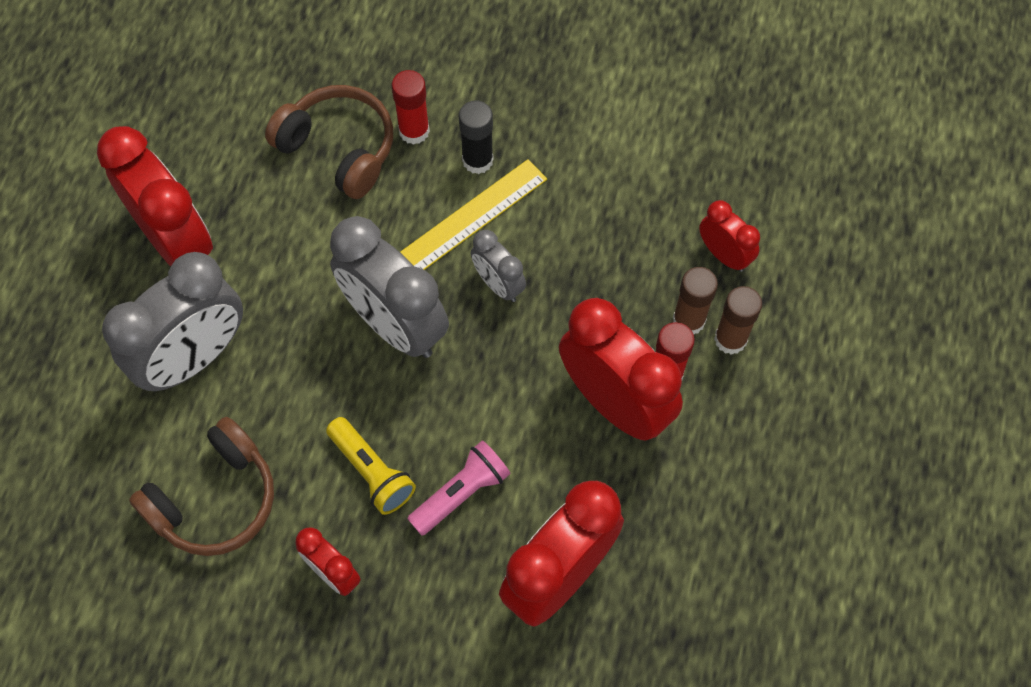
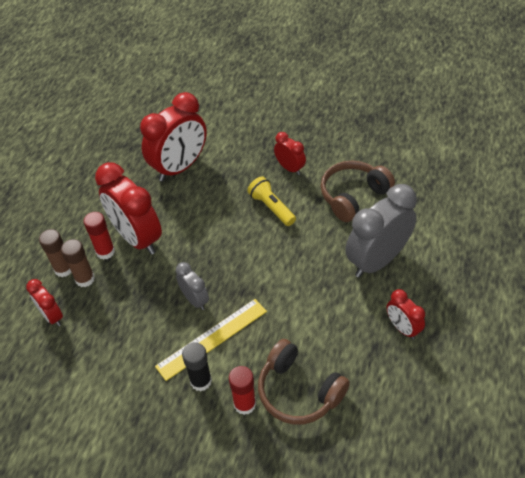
camera: 175 degrees left, 15 degrees down
(176, 241) = (402, 328): red clock -> red clock, size x0.51
(395, 325) = (259, 277): grey clock -> none
(461, 493) = (225, 199): pink flashlight -> none

